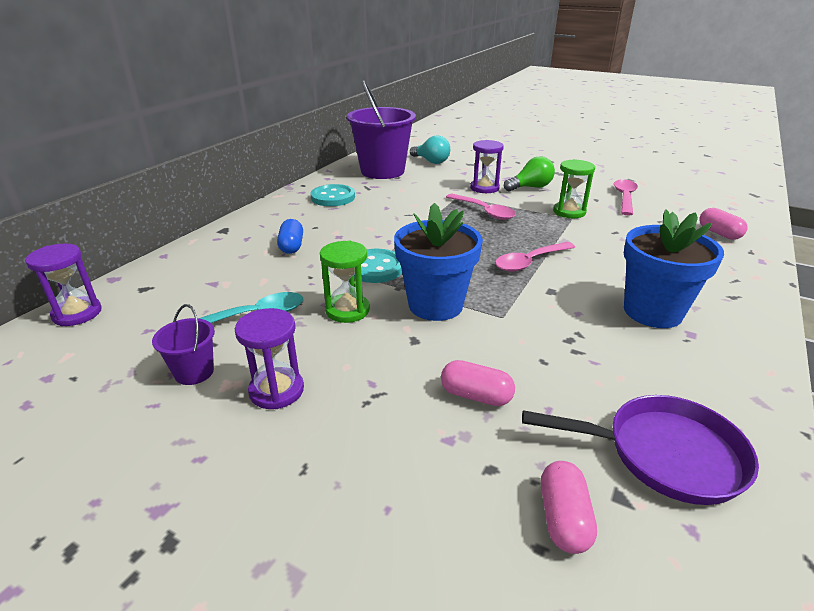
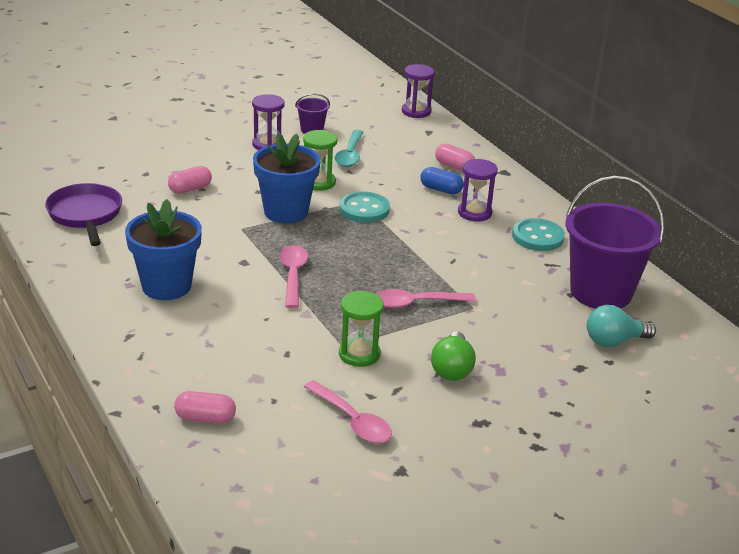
camera: 120 degrees right, 0 degrees up
(484, 188) = (481, 335): purple hourglass -> purple hourglass (474, 213)
(563, 518) = (102, 177): pink capsule -> pink capsule (454, 166)
(664, 454) = (85, 215): purple pan -> purple pan turned 120 degrees clockwise

